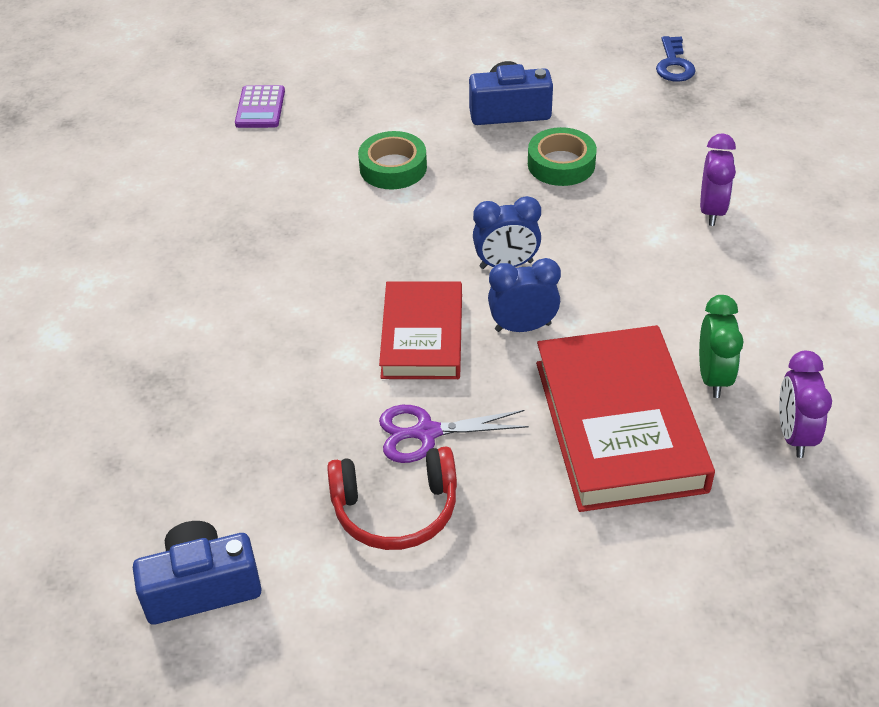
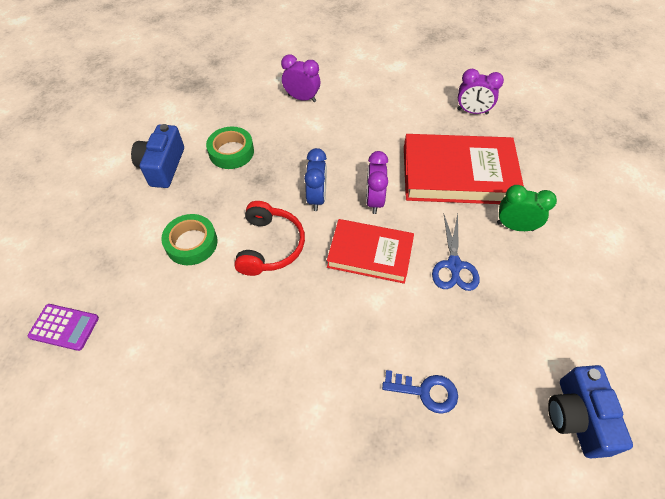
camera: 80 degrees left, 10 degrees up
(395, 510) = (514, 291): red headphones -> red headphones (270, 246)
(426, 433) = (454, 265): purple scissors -> blue scissors
(523, 327) = (374, 201): blue clock -> purple clock
(674, 64) = (161, 80): blue key -> blue key (426, 391)
(713, 377) = (429, 130): green clock -> green clock (515, 226)

